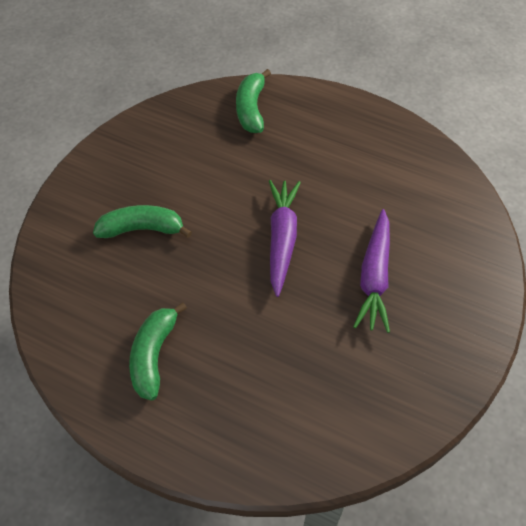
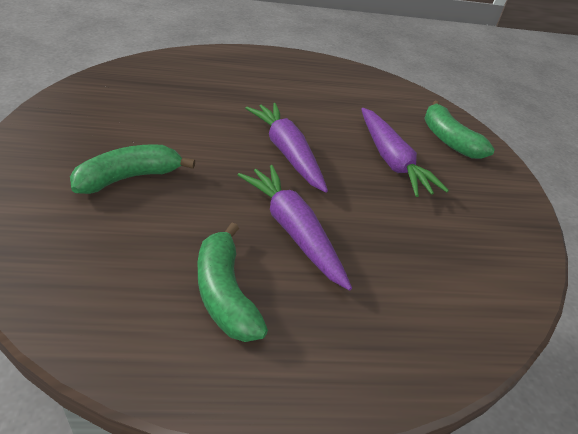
camera: 35 degrees left, 15 degrees down
(234, 320) = (293, 230): none -> purple carrot
(251, 109) = (184, 69): green banana -> green banana (448, 140)

